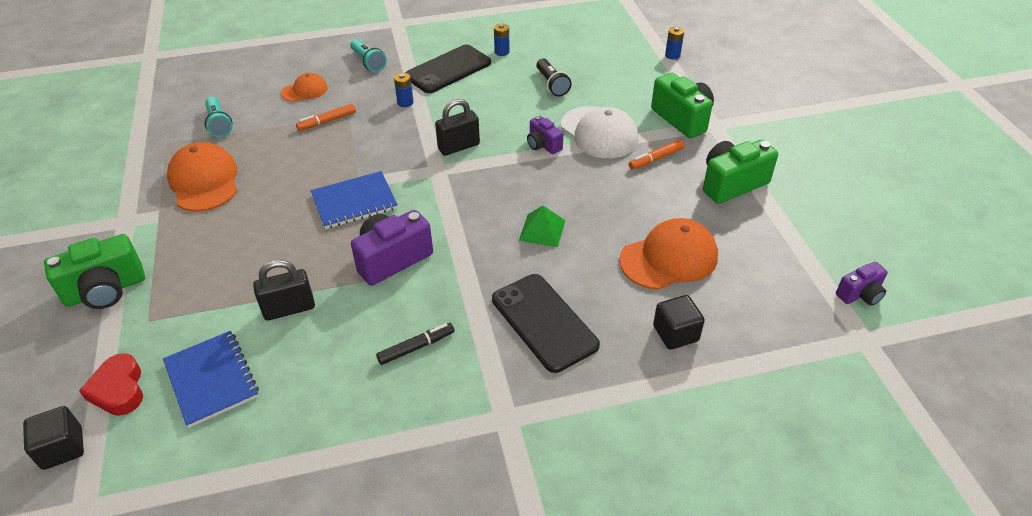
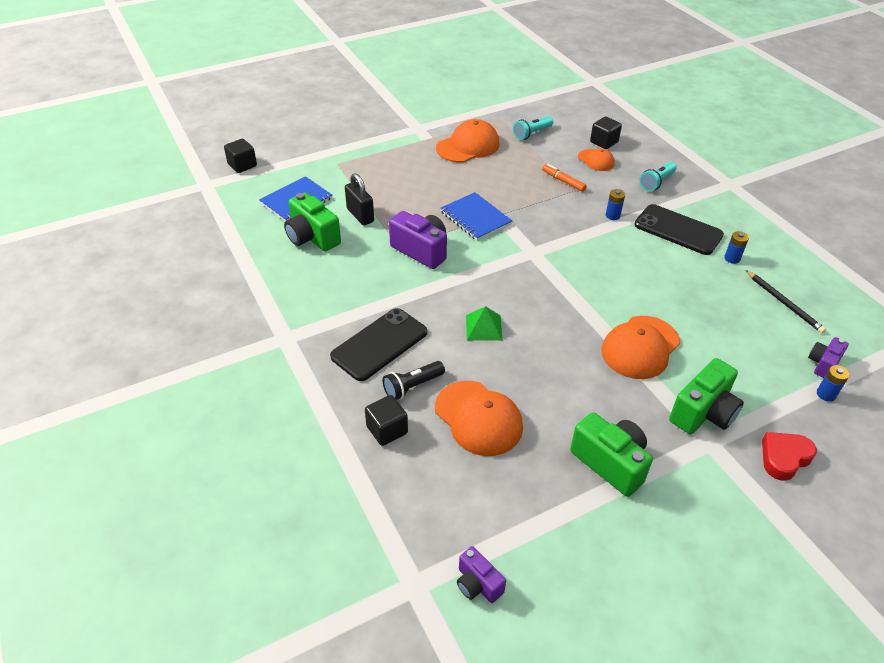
camera: 75 degrees right, 0 degrees up
(106, 290) = (356, 141): green camera -> green camera (312, 237)
(119, 390) = (283, 170): red heart -> red heart (784, 458)
(275, 77) = (604, 142): none -> black cube
(416, 347) = (339, 281): black marker -> none
(459, 147) = (569, 258): black padlock -> none
(543, 145) = (599, 310): purple camera -> purple camera (823, 364)
(552, 84) = (699, 302): black flashlight -> black flashlight (412, 386)
(568, 43) = (784, 303): none -> black pencil
(599, 132) = (640, 347): white cap -> orange cap
(656, 159) = (621, 396): orange marker -> none

